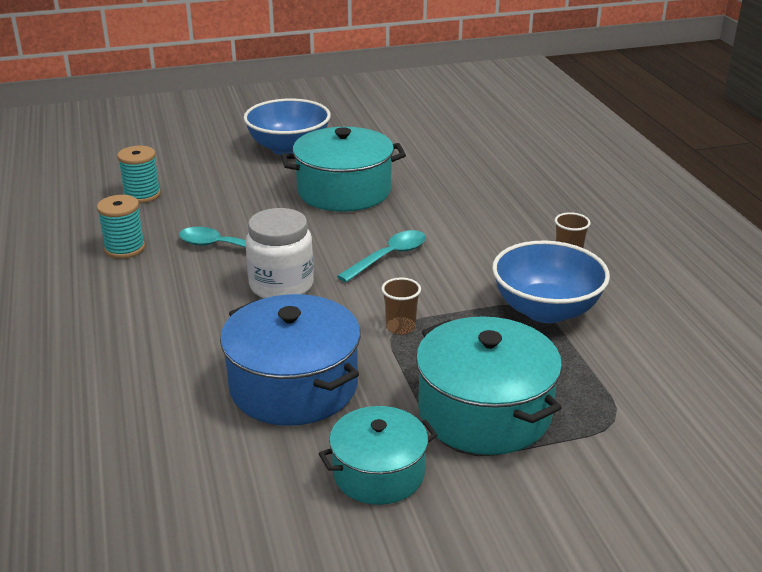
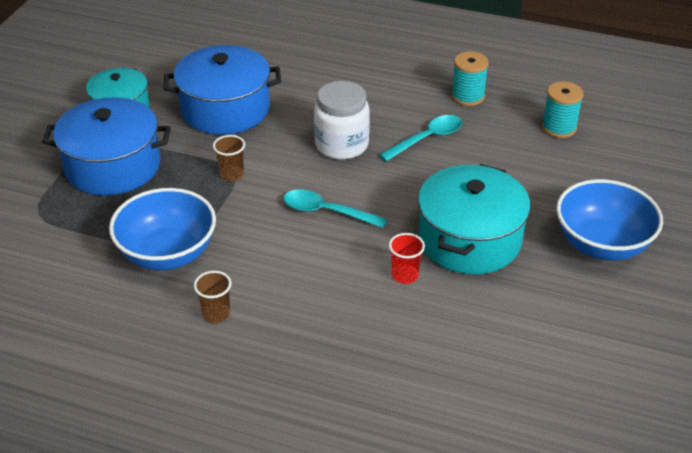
camera: 125 degrees right, 10 degrees up
(388, 257) = (327, 212): turquoise spoon -> turquoise spoon turned 120 degrees clockwise
(417, 202) = (405, 275): none -> red cup
(484, 412) = (113, 166): turquoise pot -> blue pot

